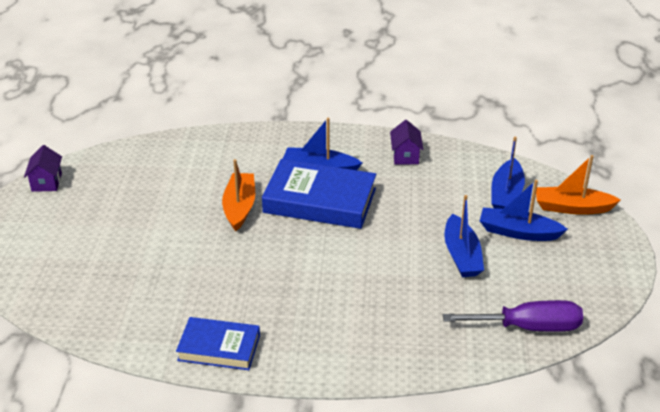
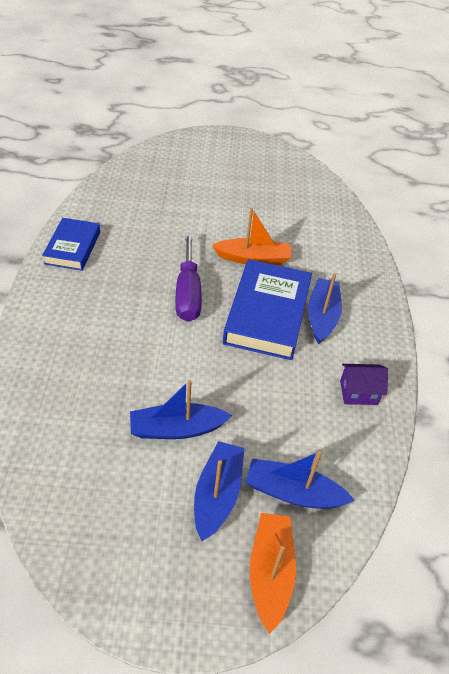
camera: 85 degrees right, 10 degrees up
(46, 182) = (279, 153): purple house -> none
(528, 327) = (52, 478): purple screwdriver -> purple screwdriver (188, 293)

